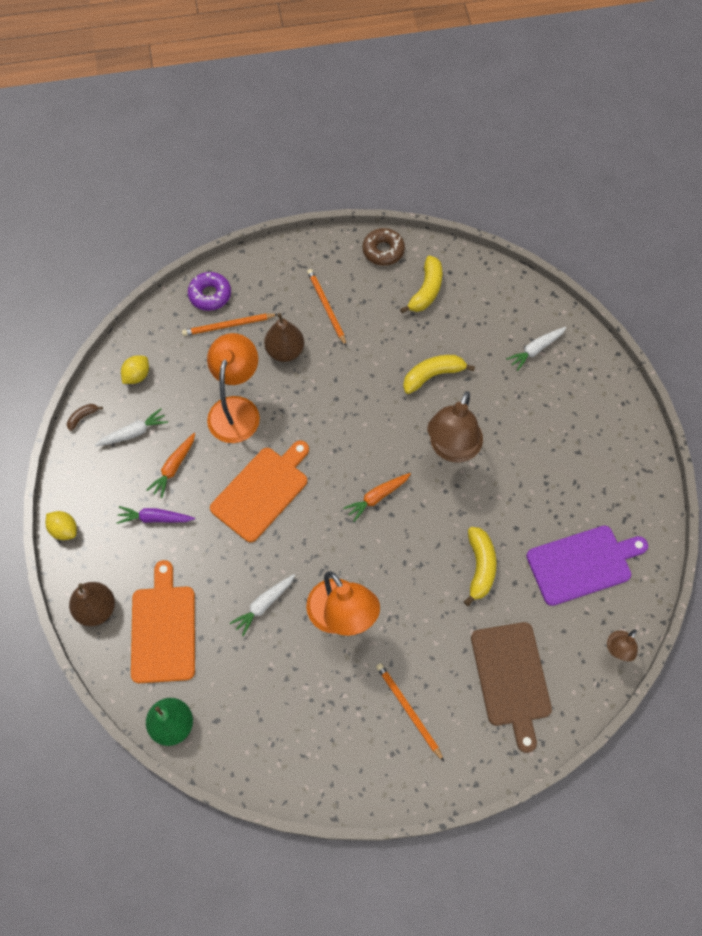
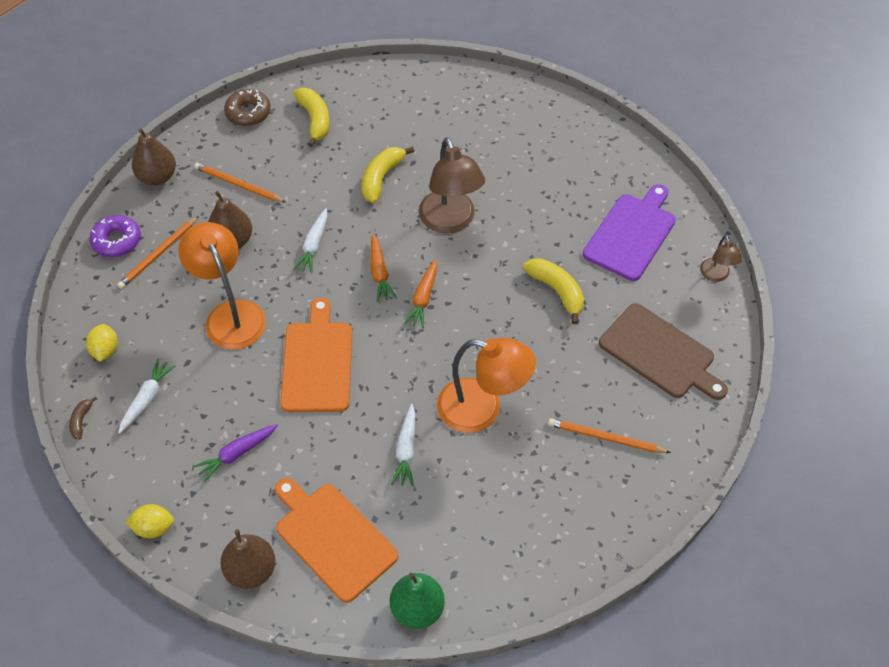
camera: 40 degrees left, 10 degrees down
(174, 467) = (215, 400): orange carrot -> orange carrot (379, 273)
(277, 261) = (157, 177): none -> brown pear
(535, 350) = (447, 108): white carrot -> white carrot (313, 245)

